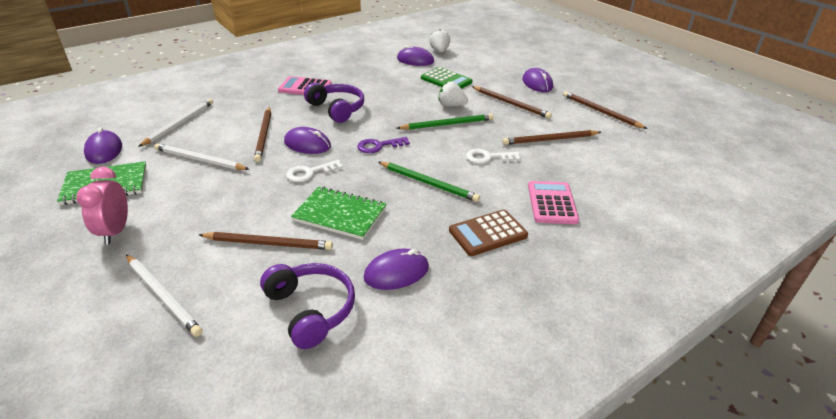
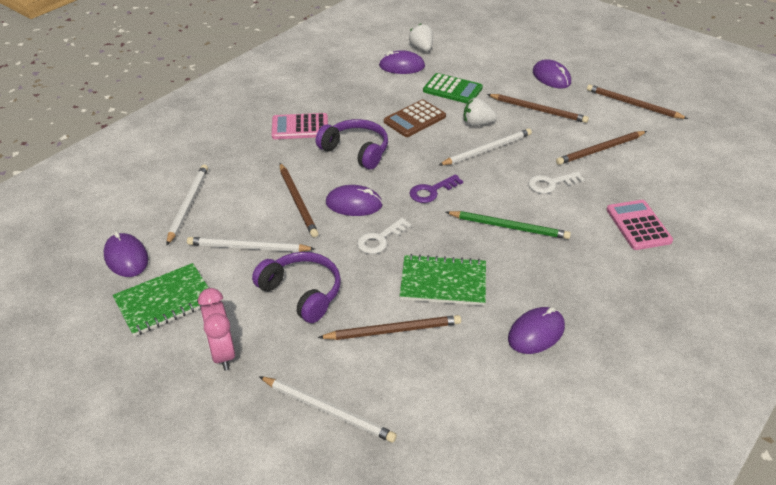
camera: 15 degrees left, 5 degrees up
(311, 309) = (481, 389): purple headphones -> purple headphones (302, 292)
(447, 124) = (487, 149): green pencil -> white pencil
(488, 233) = (596, 272): brown calculator -> brown calculator (414, 119)

